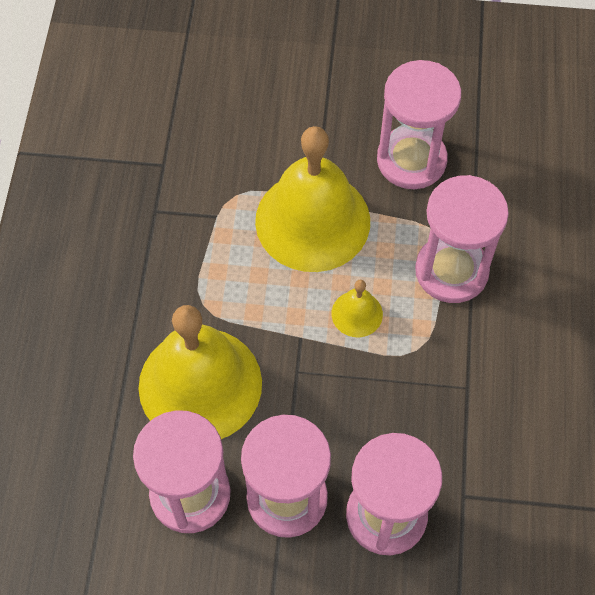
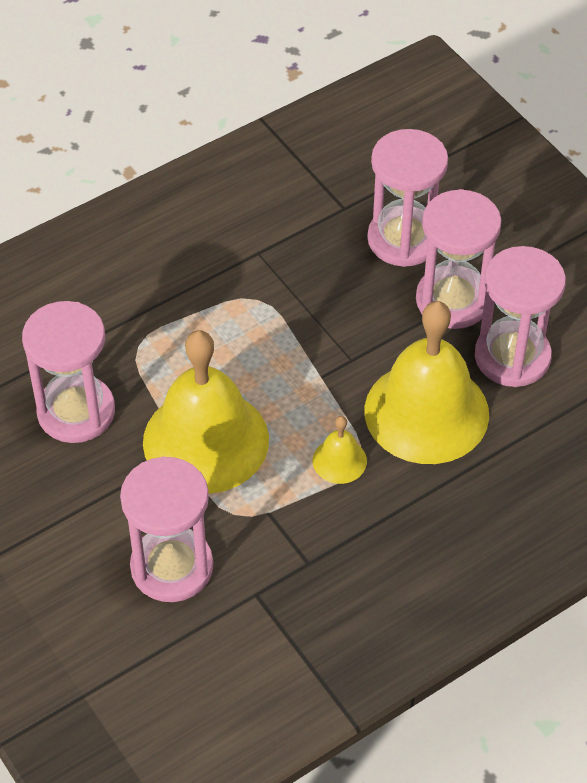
camera: 130 degrees left, 10 degrees down
(357, 314) = (263, 354): yellow bell -> yellow bell (339, 460)
(451, 271) = (164, 320): pink hourglass -> pink hourglass (172, 567)

